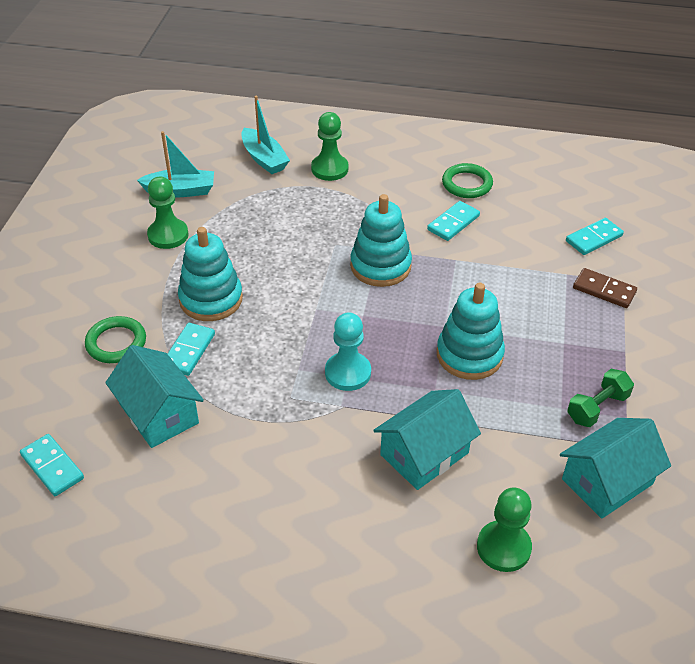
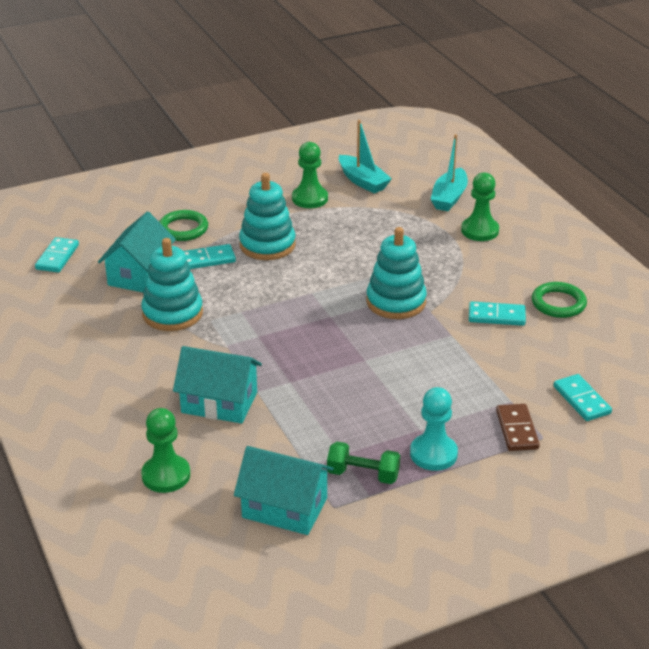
camera: 55 degrees right, 10 degrees down
(348, 373) = (262, 334): turquoise pawn -> turquoise pawn (433, 454)
(469, 355) = (347, 385): turquoise stacking toy -> turquoise stacking toy (172, 313)
(594, 238) = (581, 400): turquoise domino -> turquoise domino turned 45 degrees clockwise

